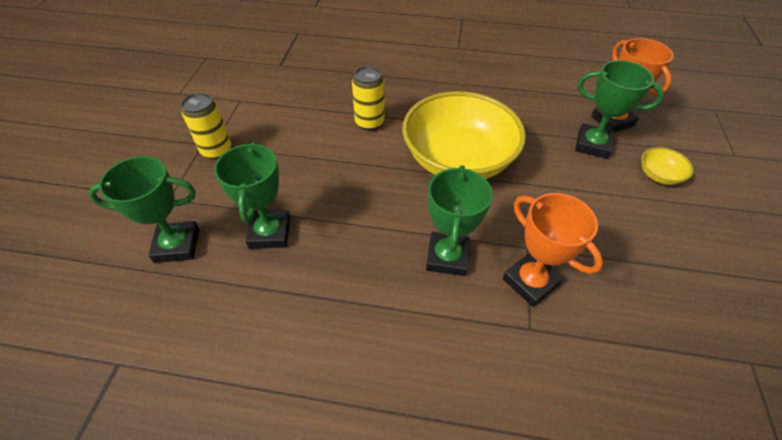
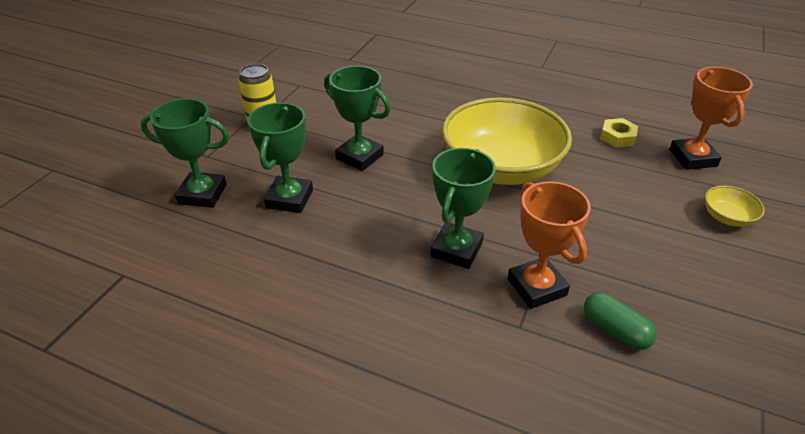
camera: 15 degrees right, 10 degrees down
(369, 122) = (420, 121): yellow can -> none
(545, 110) = (617, 137): none -> yellow nut
(592, 145) = (659, 177): green trophy -> green trophy (359, 157)
(610, 312) = (615, 330): none -> green capsule

